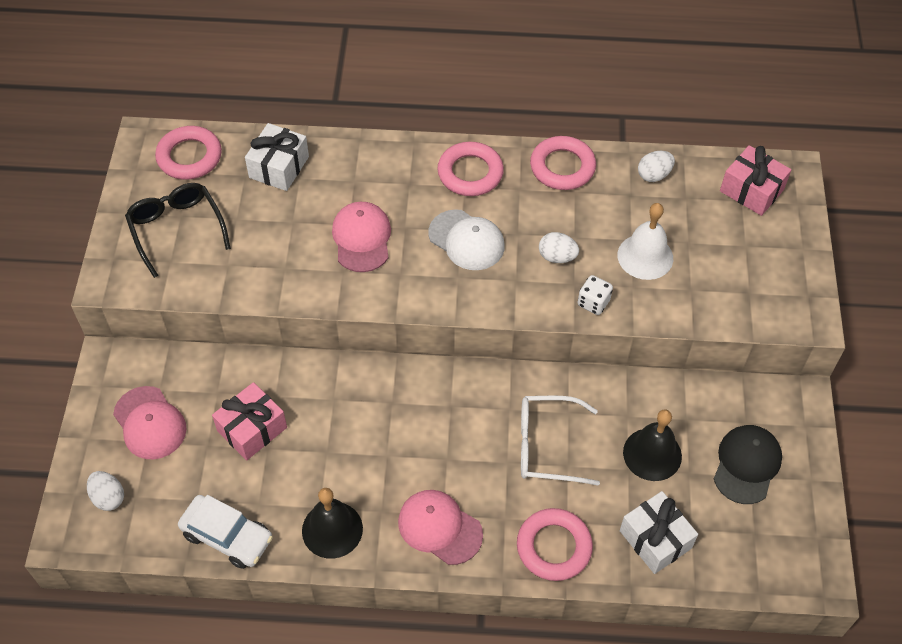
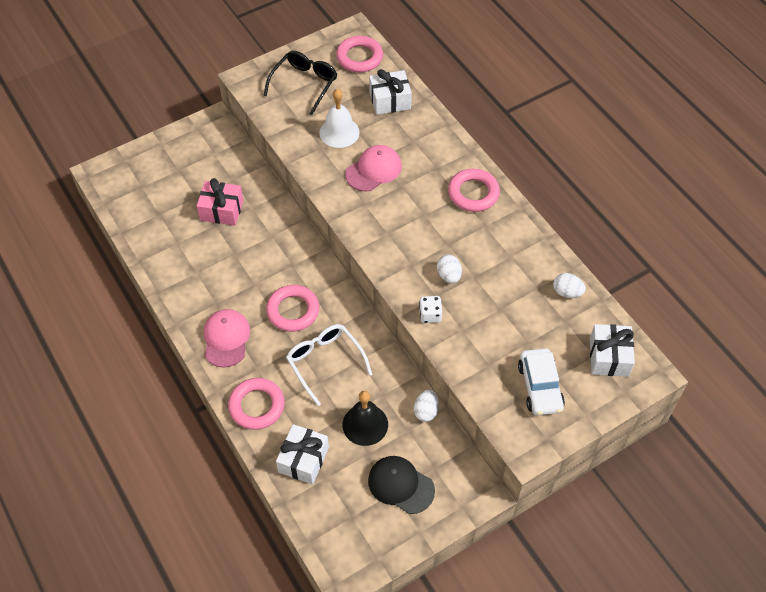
camera: 55 degrees right, 0 degrees up
(108, 497) = (132, 175): white egg -> white egg (426, 411)
(150, 423) = (190, 163): pink cap -> none
(227, 536) = (147, 241): white car -> white car (540, 387)
(332, 529) = (186, 287): black bell -> none
(466, 240) = (419, 221): white cap -> none
(562, 167) = (524, 238): pink ring -> pink ring (293, 311)
(645, 256) = (493, 324): white bell -> white bell (339, 132)
(746, 465) = (400, 485): black cap -> black cap turned 135 degrees counterclockwise
(751, 190) = (609, 357): pink gift -> white gift

